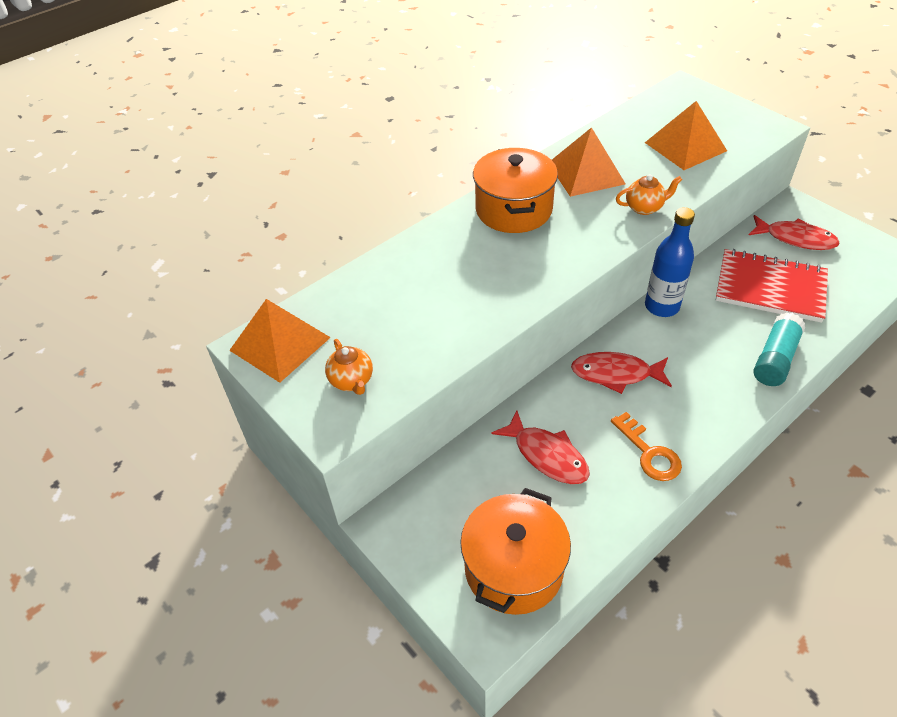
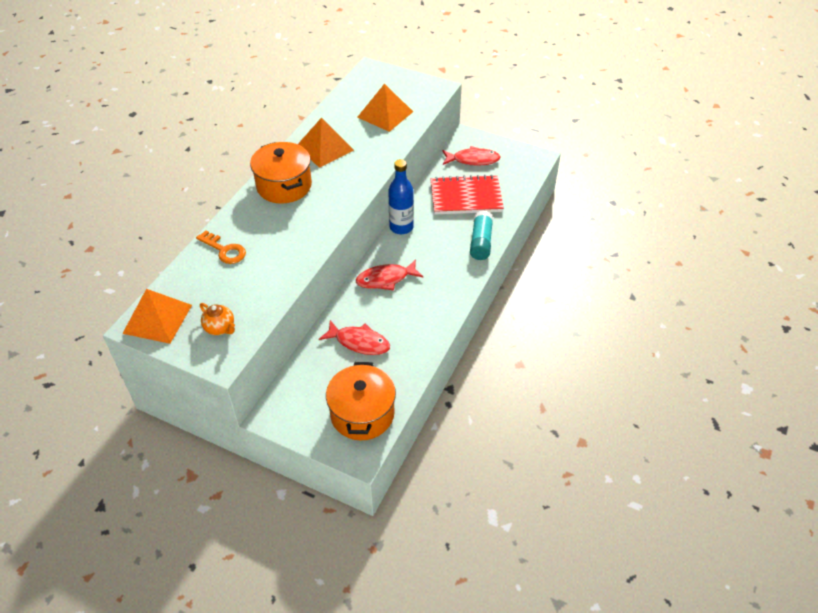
camera: 25 degrees left, 0 degrees up
(644, 208) = (372, 164): orange teapot -> none
(649, 453) = (422, 321): orange key -> orange key (224, 250)

